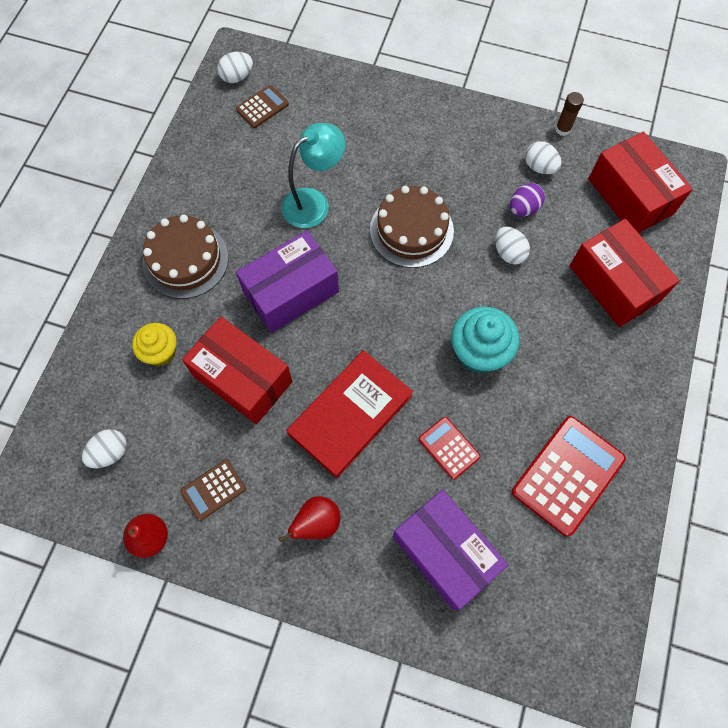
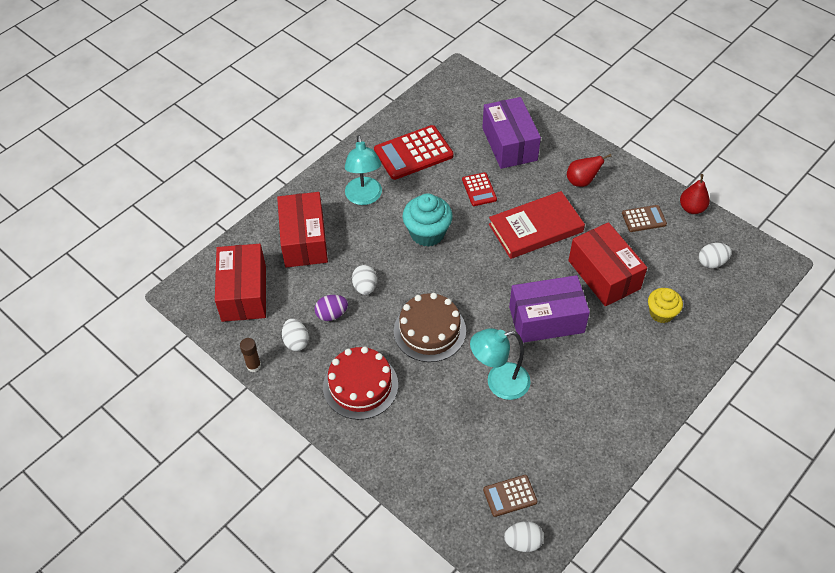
camera: 155 degrees left, 15 degrees down
(185, 260) = (624, 375): brown cake -> none
(449, 149) = (360, 385): none -> red cake
(585, 373) = (364, 197): none -> turquoise lamp

